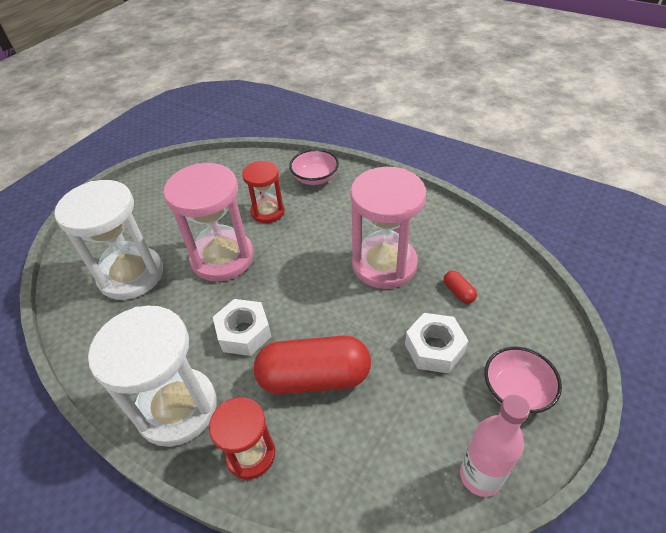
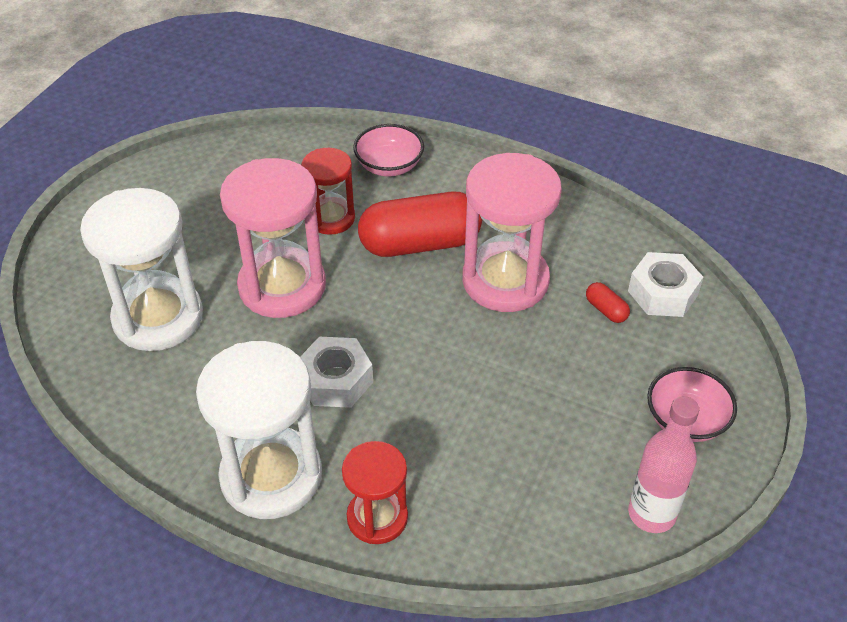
camera: 10 degrees left, 0 degrees up
(314, 377) = (438, 426): red capsule -> red capsule (420, 244)
(434, 348) = (583, 380): white nut -> white nut (662, 293)

